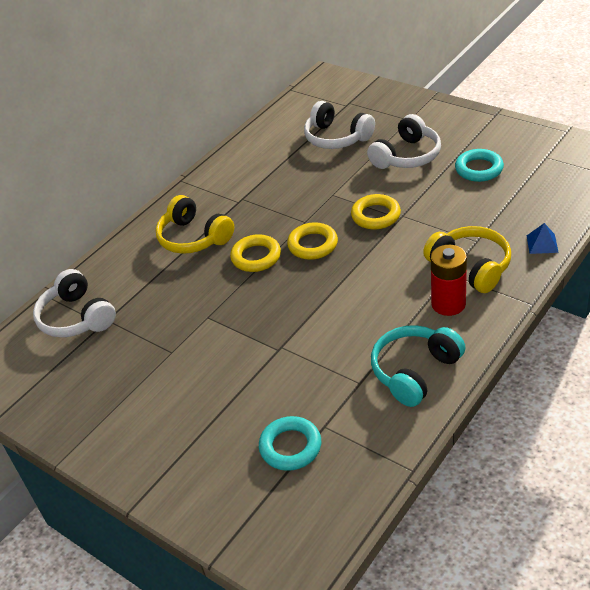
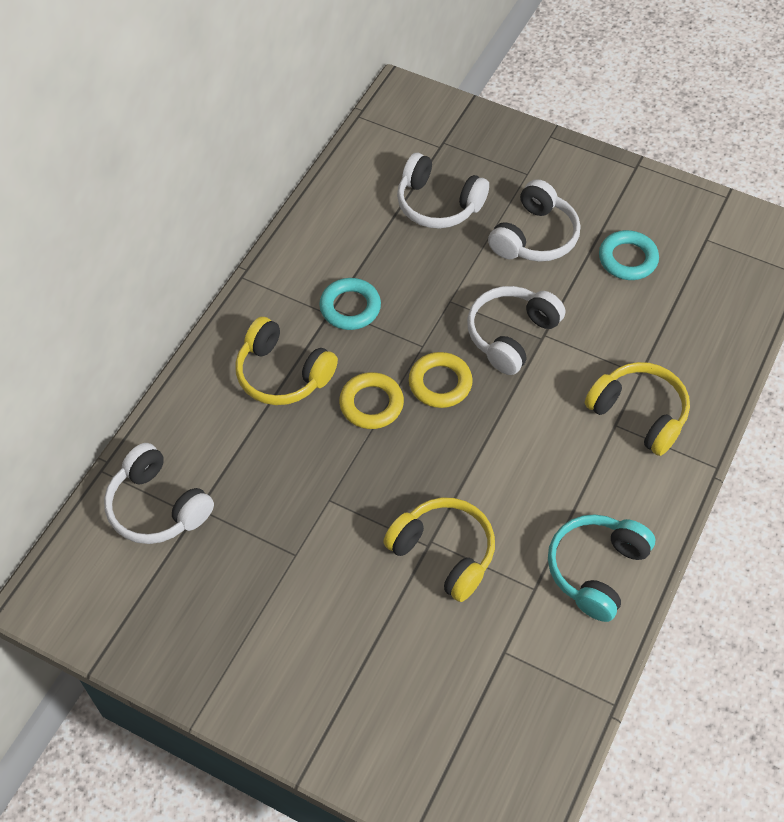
camera: 15 degrees left, 15 degrees up
(289, 355) = (444, 553): none -> yellow headphones
(290, 447) = (470, 682): turquoise ring -> turquoise ring (350, 307)
(376, 215) = (511, 335): yellow ring -> white headphones
(448, 304) = (620, 470): red battery -> none
(542, 244) = (718, 377): blue pyramid -> none

